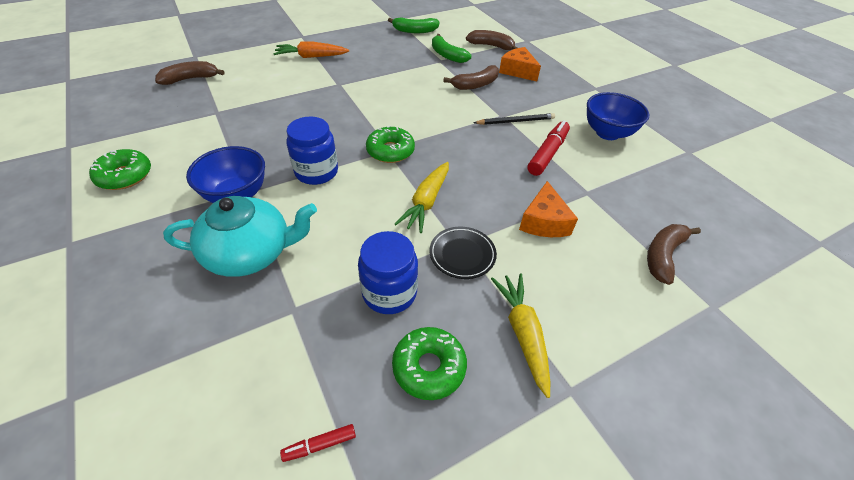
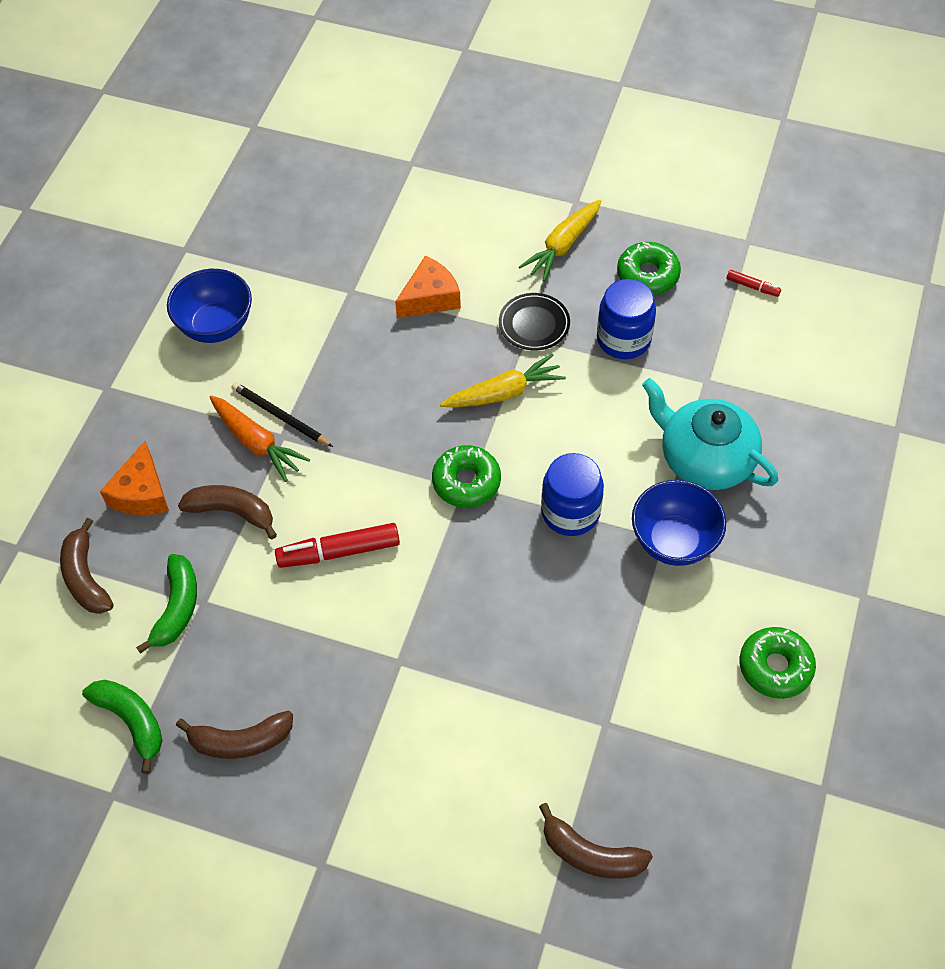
camera: 130 degrees left, 10 degrees up
(311, 57) = (368, 774): orange carrot -> orange carrot (256, 443)
(547, 153) = (316, 352): red marker -> red marker (339, 552)
(663, 256) = (384, 208): brown banana -> brown banana (240, 741)

